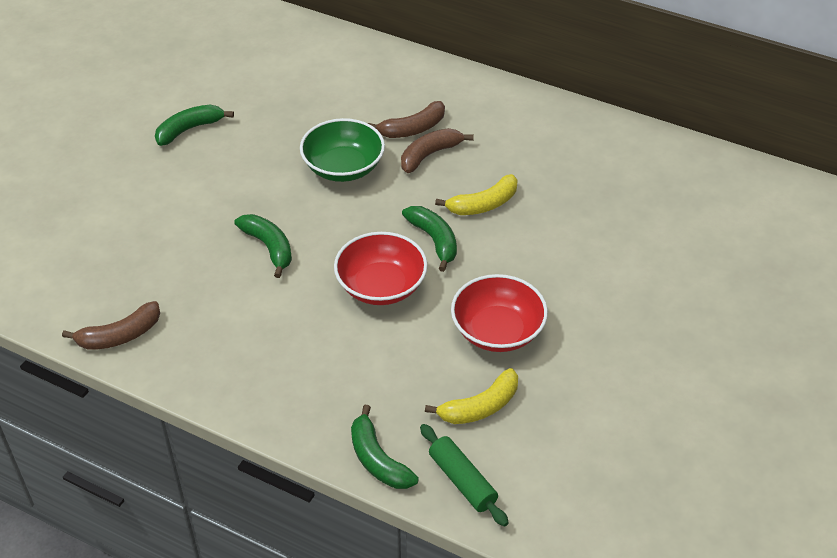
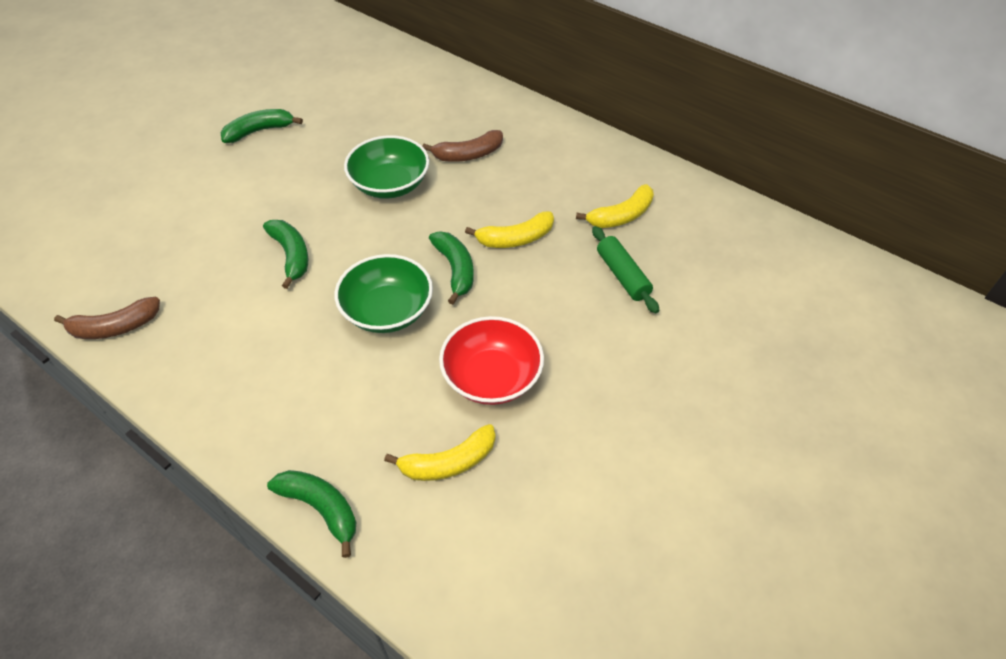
camera: 10 degrees right, 5 degrees up
(378, 460) = (321, 508): green banana -> green banana turned 150 degrees clockwise
(381, 286) = (387, 311): red bowl -> green bowl
(429, 155) = (477, 182): brown banana -> none
(462, 481) = (404, 549): green rolling pin -> green rolling pin (622, 275)
(579, 170) = (621, 216): none -> yellow banana

